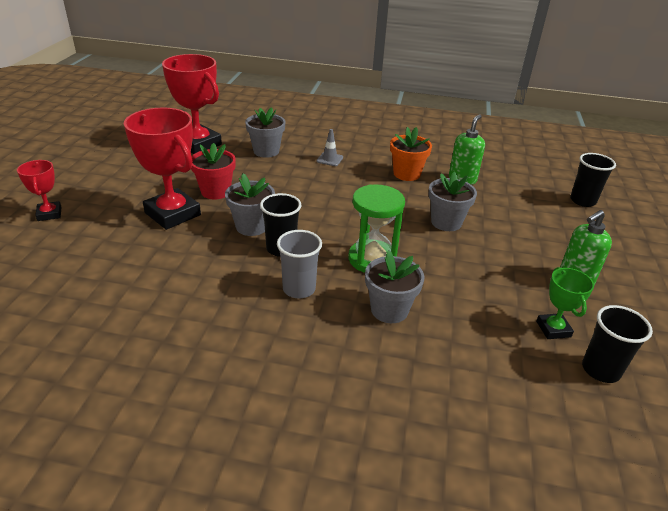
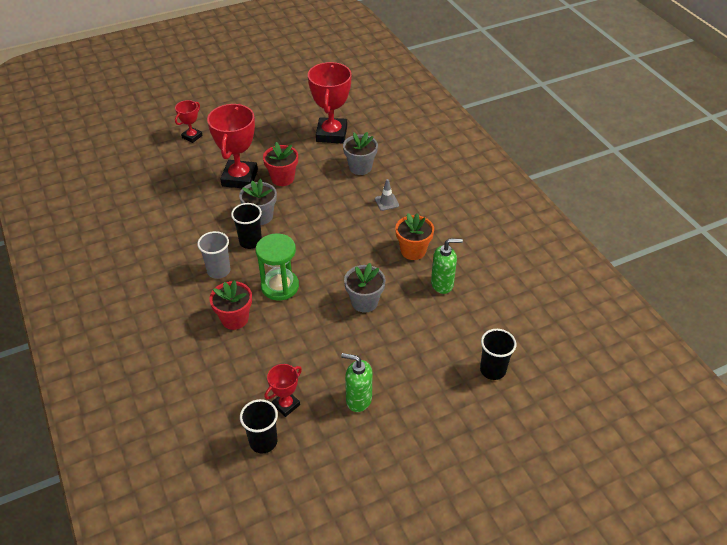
camera: 55 degrees right, 10 degrees up
(389, 310) = (234, 319): grey flower pot -> red flower pot
(553, 329) = (286, 405): green trophy -> red trophy

